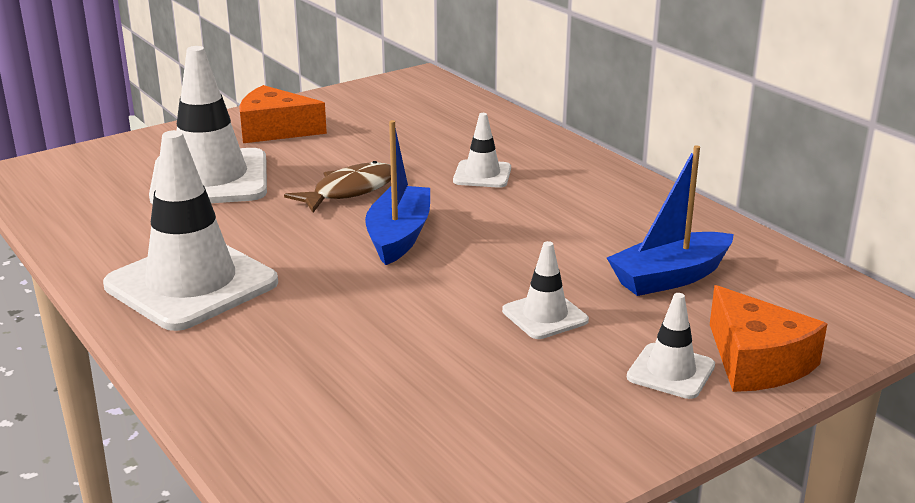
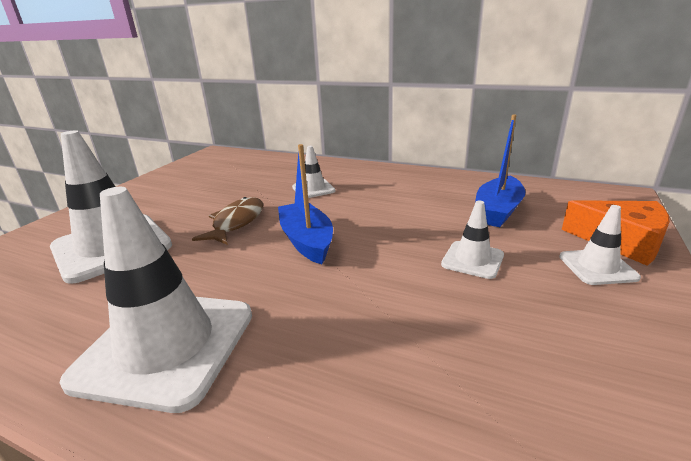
camera: 30 degrees left, 0 degrees up
(275, 130) = (140, 201): orange cheese -> none

